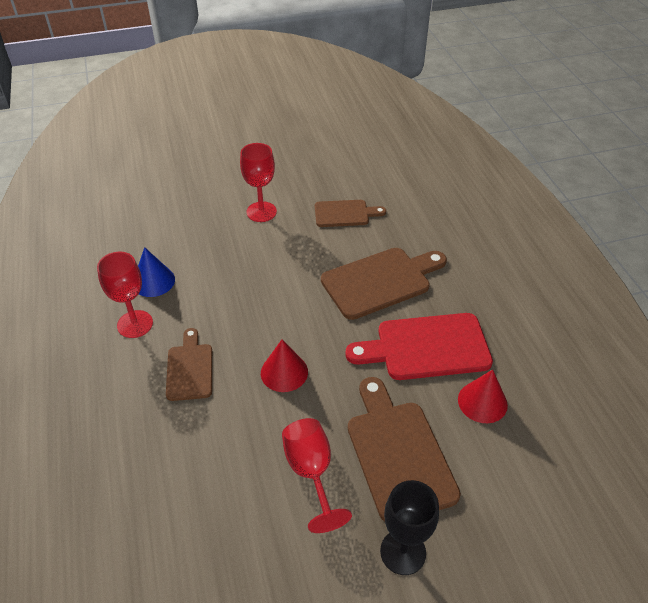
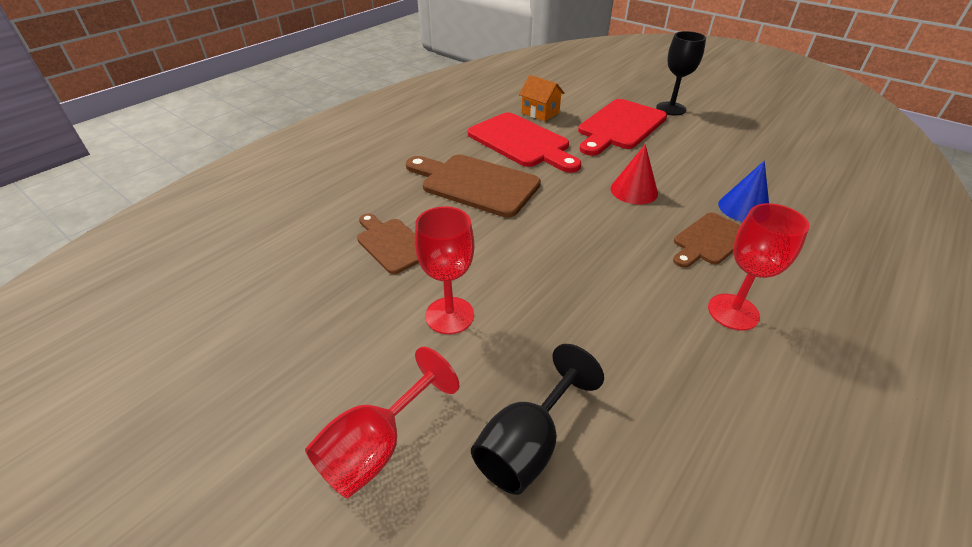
camera: 125 degrees left, 5 degrees down
(153, 281) = (669, 340): blue cone -> blue cone (743, 208)
(168, 203) = (527, 444): none -> black goblet
(311, 472) = (682, 148): red goblet -> red goblet (376, 448)
(398, 453) = (620, 126): brown cutting board -> red cutting board
(482, 402) = (540, 113): red cone -> orange house

